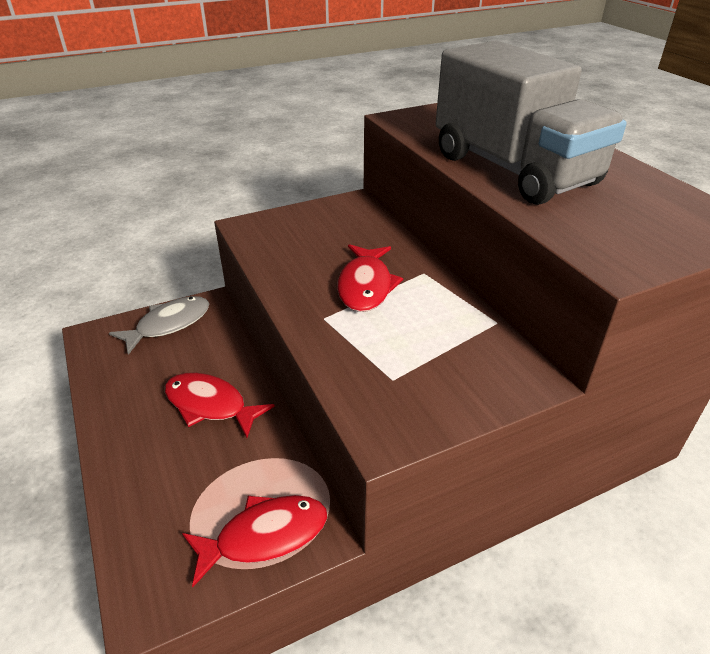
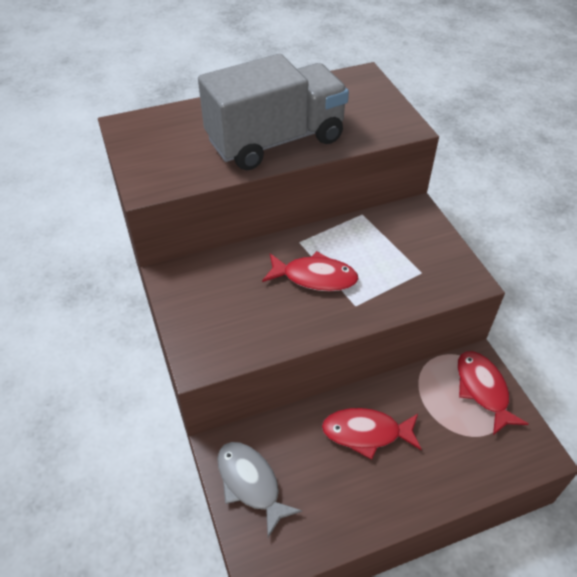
camera: 85 degrees left, 10 degrees up
(210, 405) = (366, 433): red fish -> red fish turned 60 degrees clockwise

